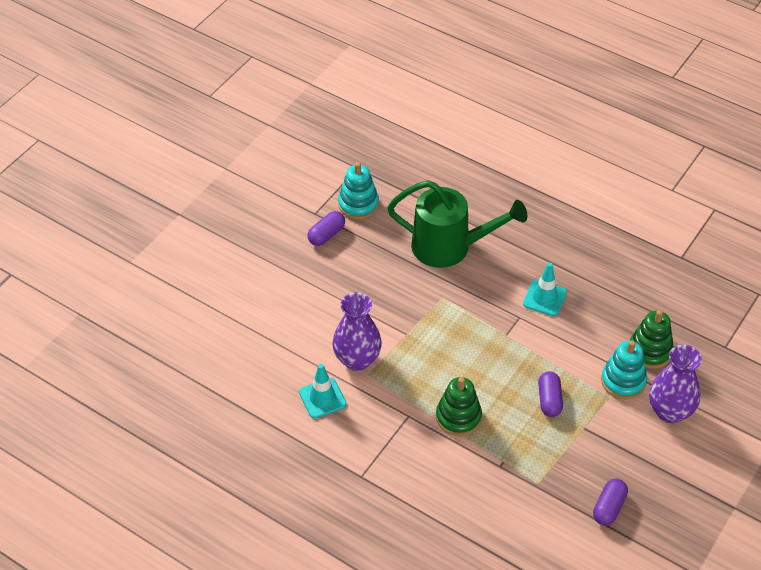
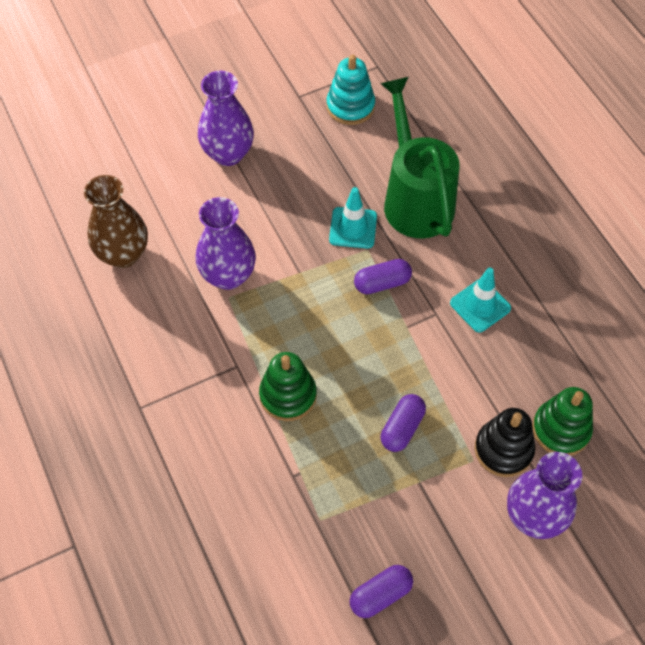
camera: 30 degrees right, 10 degrees up
(268, 381) = (123, 254): none -> brown vase
(293, 277) = (228, 153): none -> purple vase
(322, 398) = (163, 300): turquoise traffic cone -> turquoise traffic cone (353, 228)
(326, 235) = (294, 124): purple capsule -> purple capsule (382, 283)
(450, 247) = (415, 198): green watering can -> green watering can turned 150 degrees counterclockwise
(623, 381) = (503, 450): turquoise stacking toy -> black stacking toy

